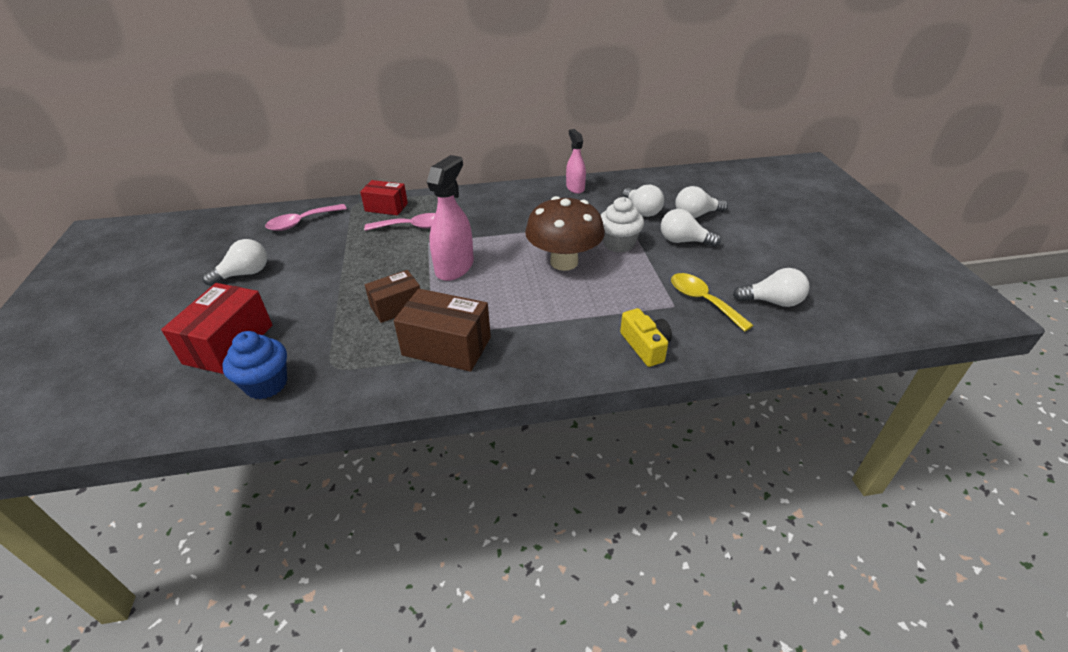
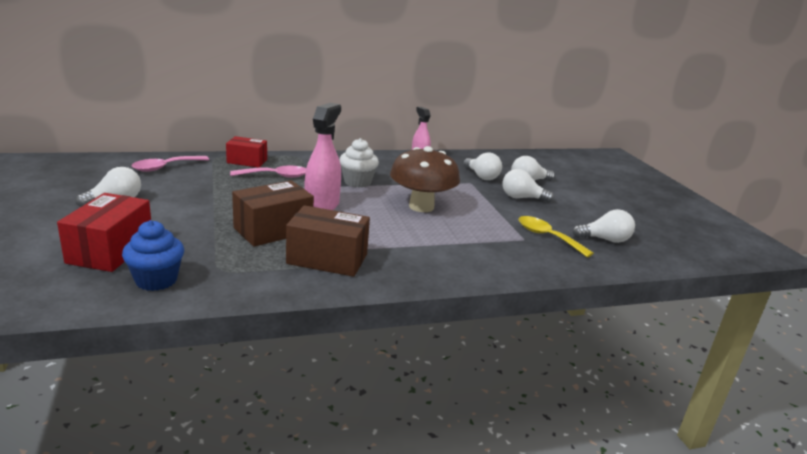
camera: 10 degrees left, 15 degrees down
(396, 306) = (273, 230): brown box -> brown box, size x1.53
(619, 244) = (467, 197): white cupcake -> white cupcake (357, 182)
(645, 346) = (506, 264): yellow camera -> none

